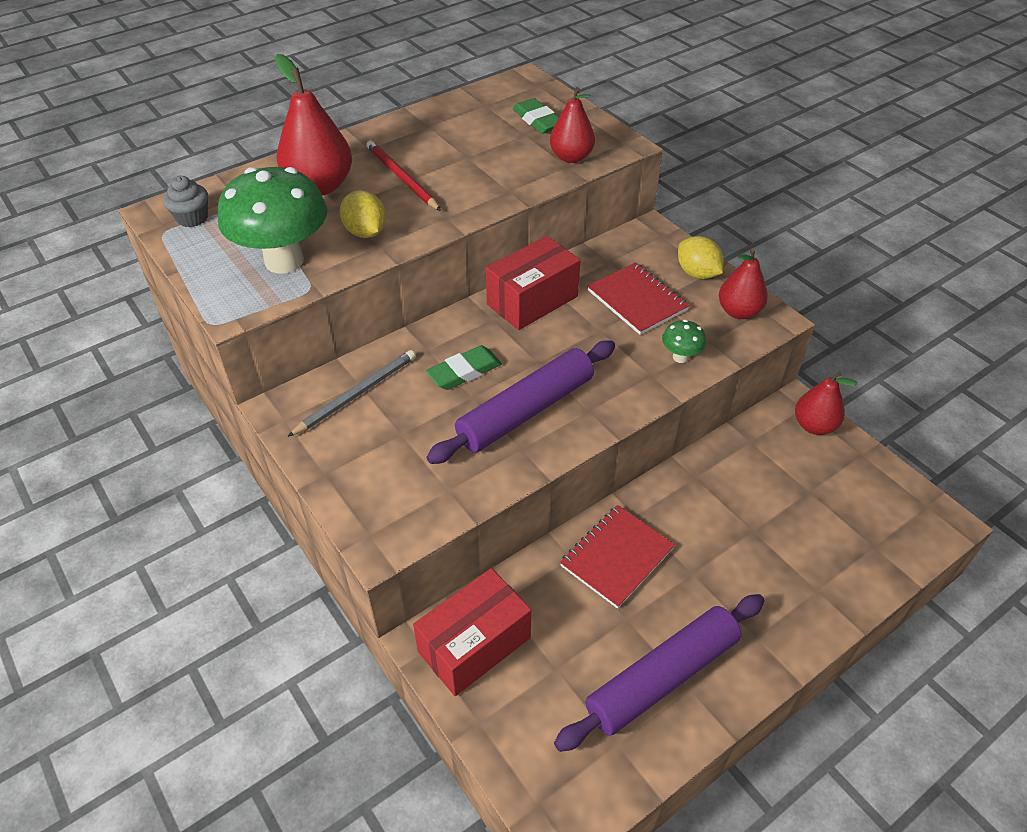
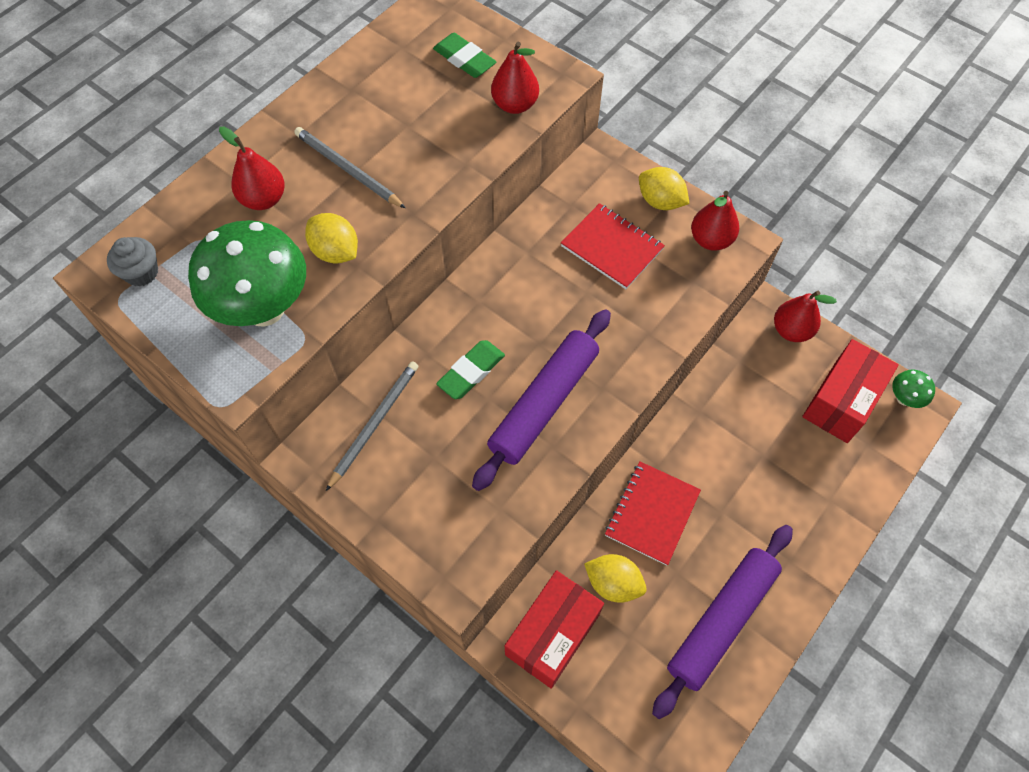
camera: 15 degrees left, 15 degrees up
(319, 186) = (263, 199): red pear -> red pear, size x0.65
(402, 178) = (347, 169): red pencil -> grey pencil
(532, 300) = (510, 270): red box -> red box (841, 401)
(555, 612) = (613, 583): none -> yellow lemon
(680, 357) = (670, 306): green mushroom -> green mushroom (904, 398)

